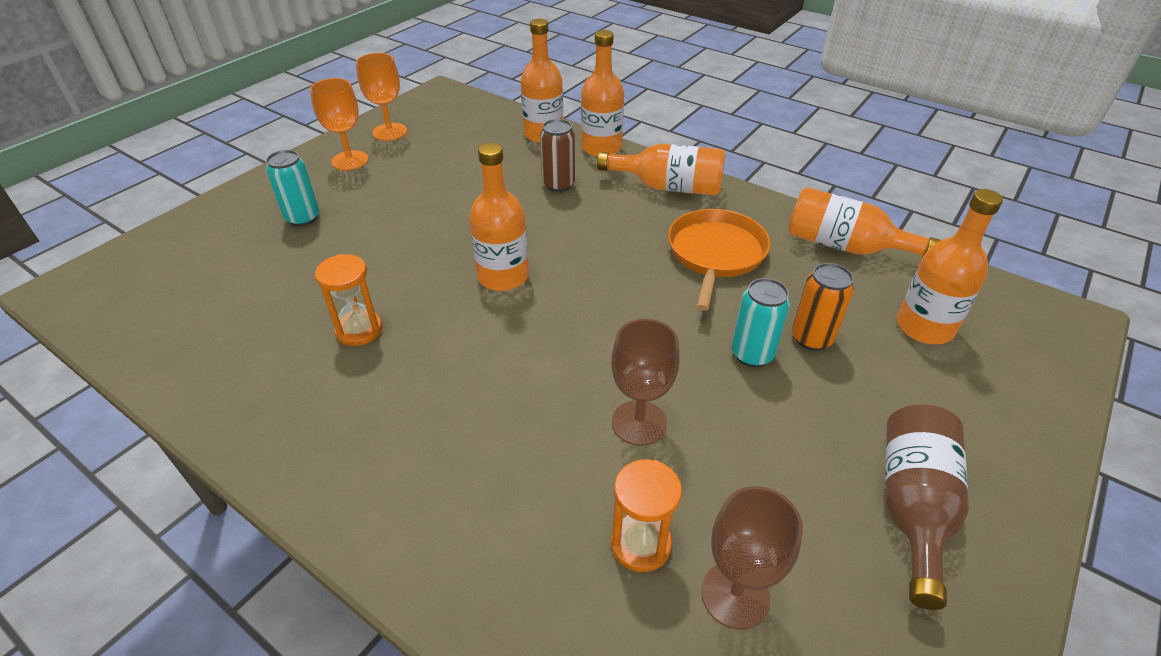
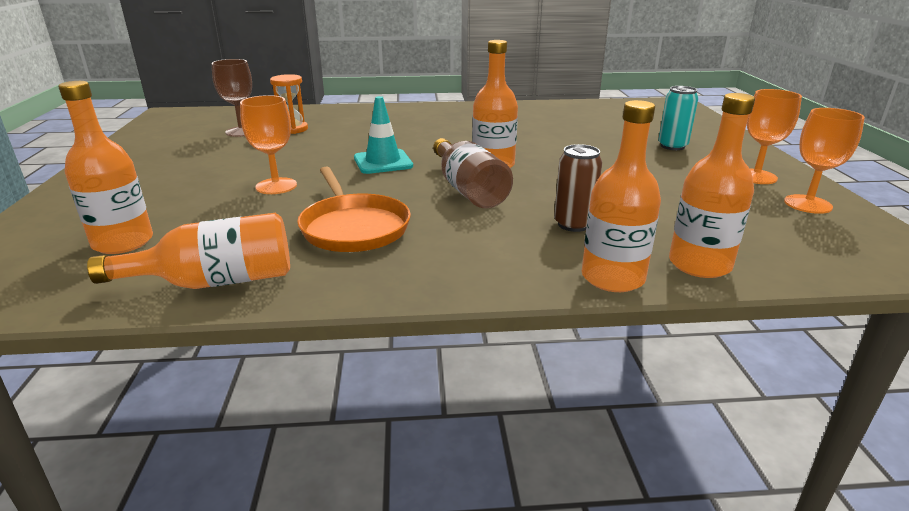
camera: 140 degrees right, 15 degrees down
(359, 330) = (521, 130): orange hourglass -> none
(601, 344) = (383, 162): none -> turquoise traffic cone
(639, 423) = (326, 149): brown goblet -> none
(669, 187) = (469, 266): orange bottle -> none
(752, 354) = (276, 186): turquoise can -> orange goblet
(811, 338) = (232, 206): orange can -> none
(912, 507) = (151, 167): brown bottle -> brown bottle (468, 190)

